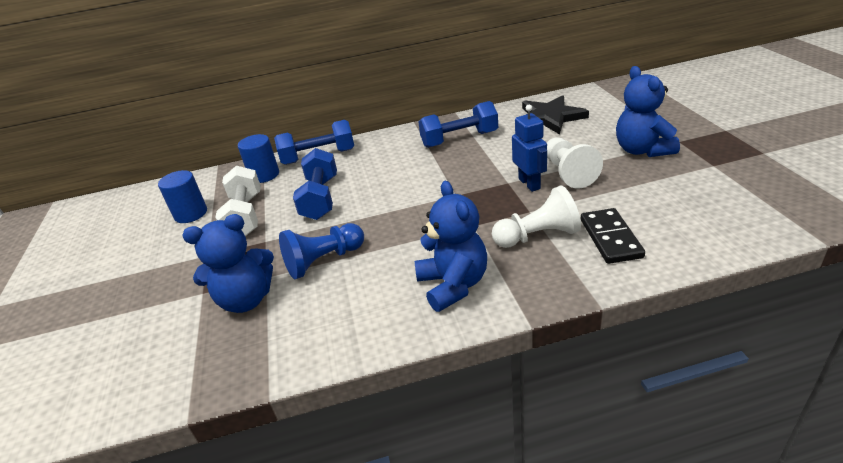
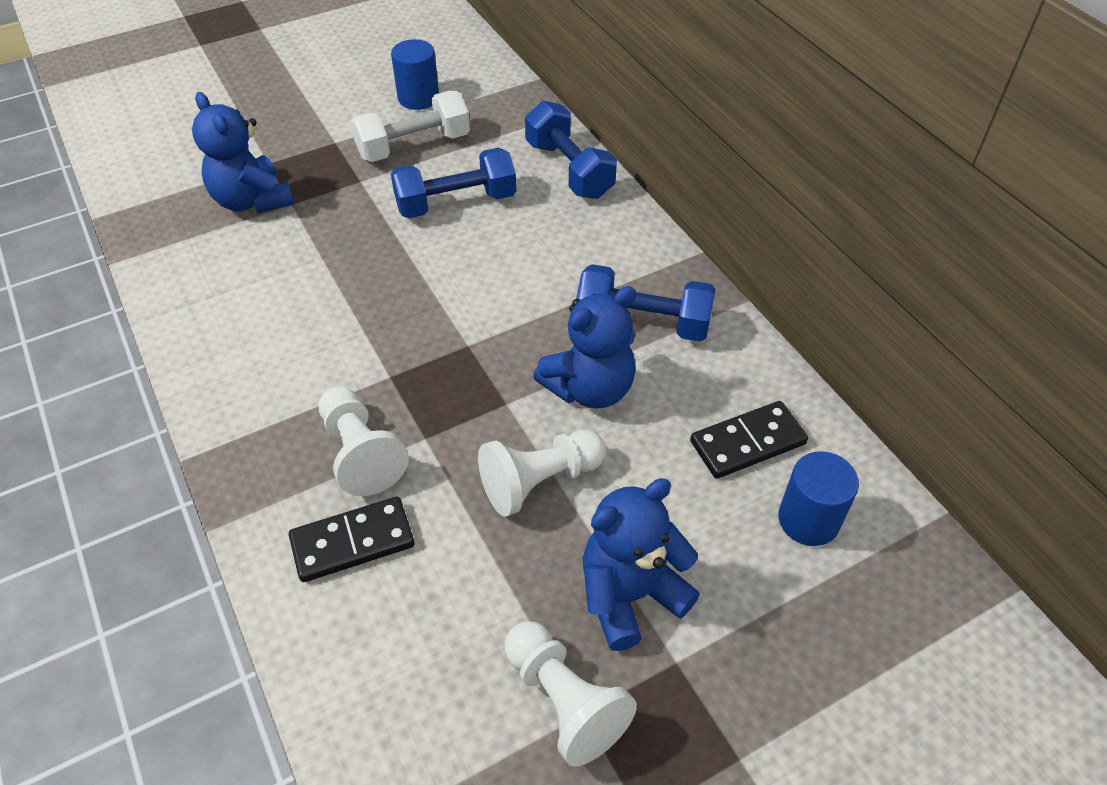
camera: 70 degrees right, 15 degrees up
(264, 175) = (513, 131): blue cylinder -> blue cylinder (808, 520)
(324, 261) = (317, 244): blue pawn -> none
(453, 285) = (261, 375): blue teddy bear -> blue teddy bear (590, 388)
(459, 139) = (643, 322): blue dumbbell -> blue dumbbell turned 45 degrees counterclockwise
(529, 184) = (502, 431): blue robot -> none
(549, 117) = (748, 443): black star -> black domino
(707, 169) = (564, 701): none -> white pawn

